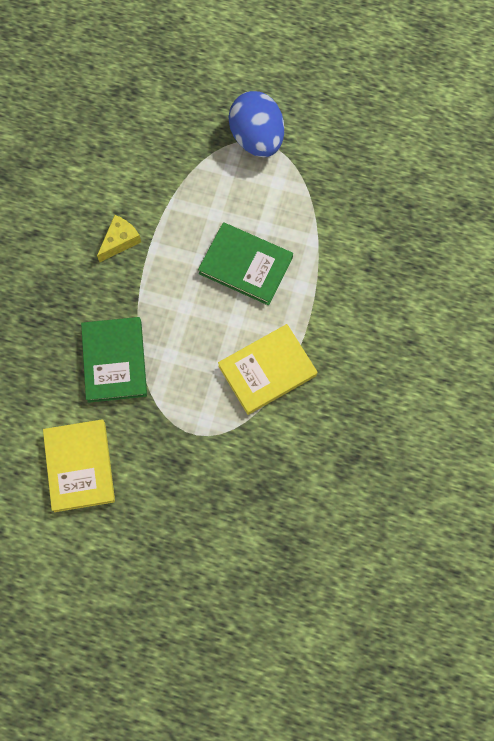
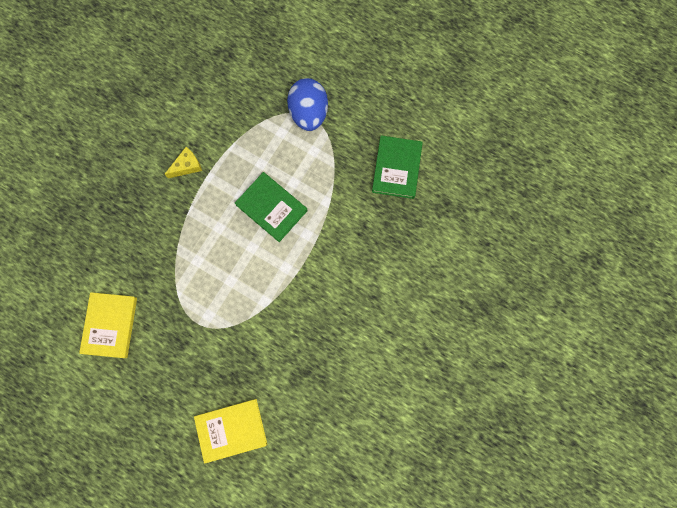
camera: 15 degrees right, 5 degrees up
(115, 361) = (157, 254): green book -> green book (396, 168)
(267, 370) = (263, 291): yellow book -> yellow book (231, 430)

